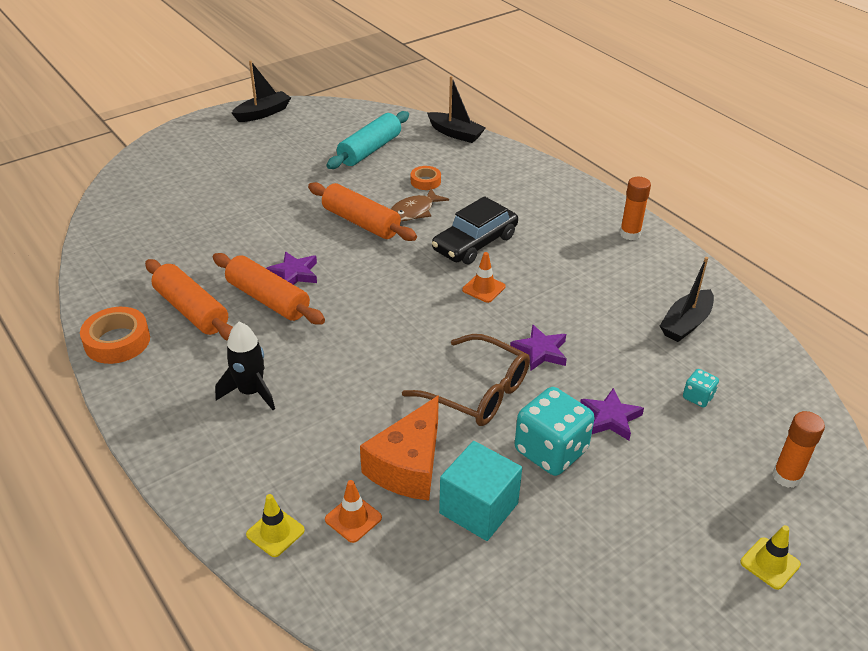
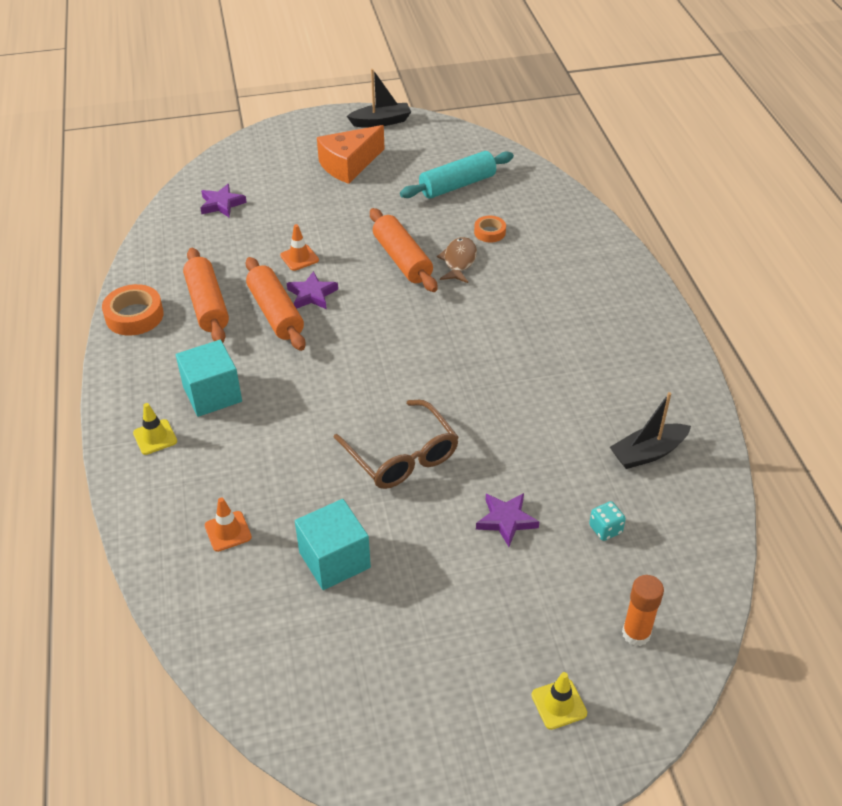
camera: 25 degrees right, 5 degrees up
(251, 392) = (212, 394): black rocket -> turquoise cube
(275, 532) = (162, 521): yellow traffic cone -> yellow traffic cone (155, 437)
(408, 466) = (300, 502): orange cheese -> orange cheese (349, 165)
(414, 211) = (459, 261): brown fish -> brown fish turned 120 degrees clockwise
(455, 133) = (553, 187): black boat -> none
(474, 243) = (495, 310): black car -> none
(483, 288) = (473, 358): orange traffic cone -> orange traffic cone (299, 258)
(540, 351) = (485, 436): purple star -> purple star (222, 204)
(551, 451) = (430, 532): turquoise dice -> none
(630, 234) = (658, 343): orange glue stick -> none

